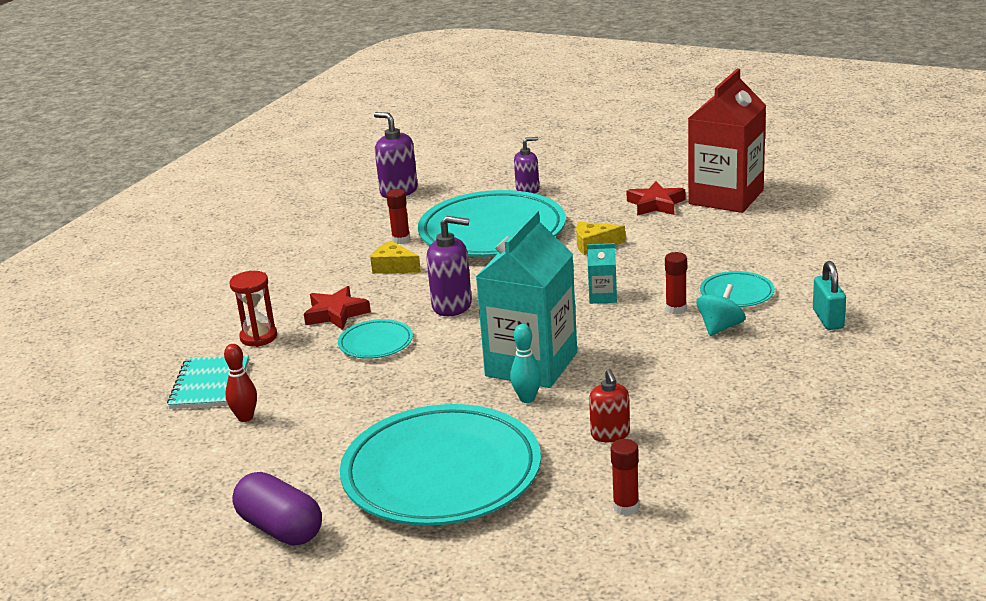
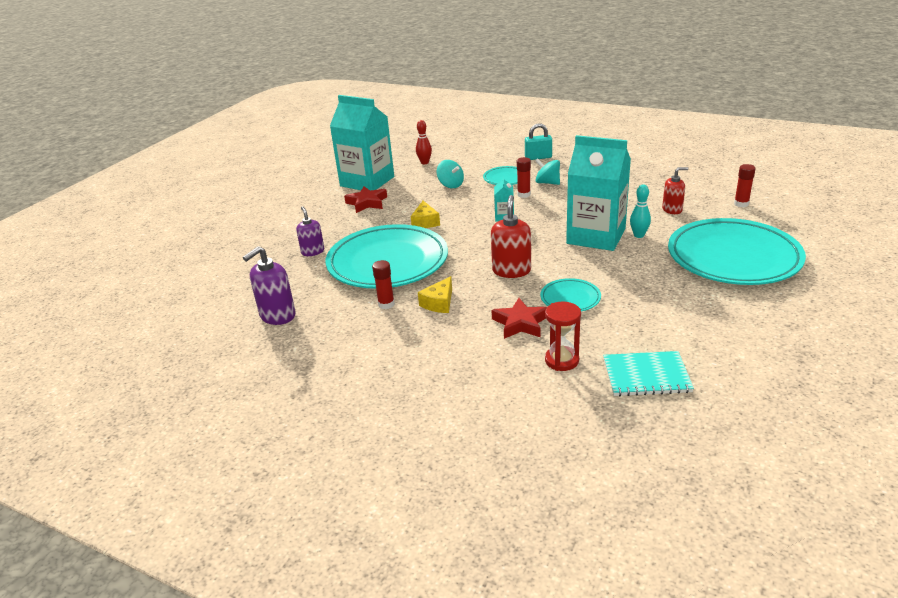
camera: 90 degrees left, 5 degrees up
(245, 417) = (692, 347): red bowling pin -> red bowling pin (424, 162)
(280, 528) = (823, 310): purple capsule -> none
(452, 305) = (511, 270): purple soap dispenser -> red soap dispenser
(713, 254) = (450, 185): none -> turquoise spinning top
(726, 197) = (367, 181): red carton -> turquoise carton

